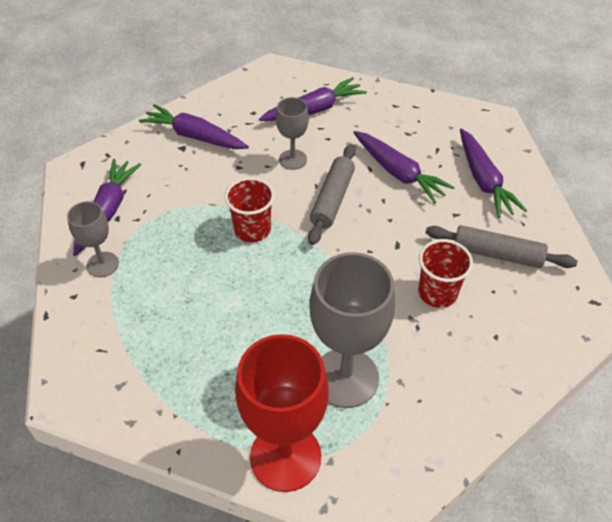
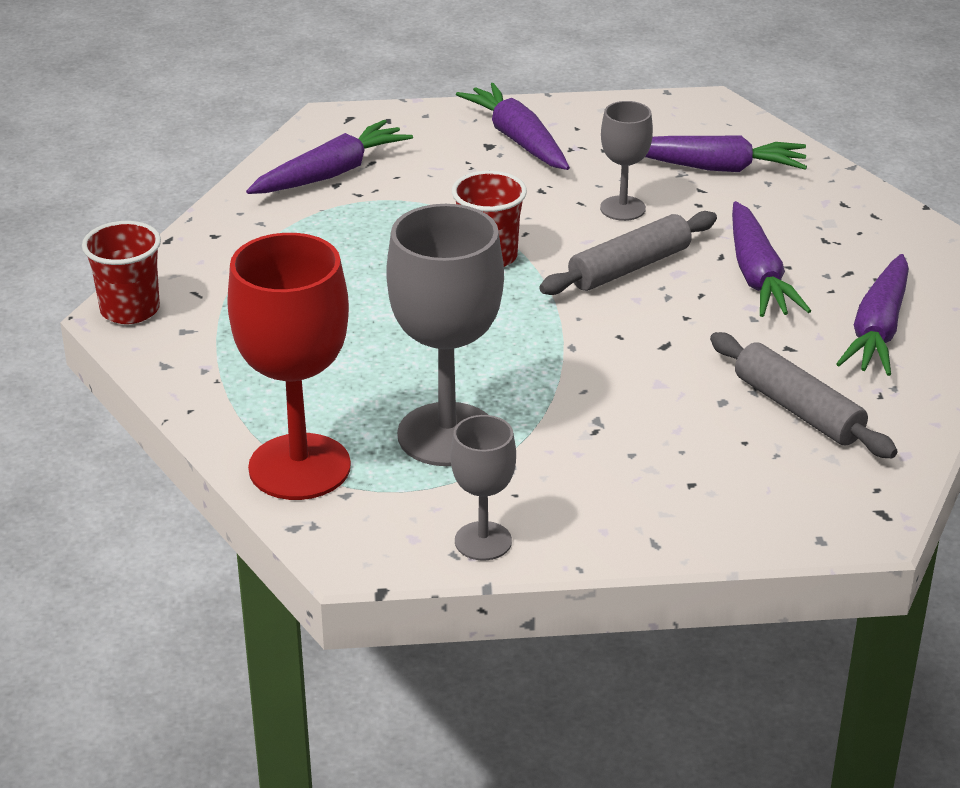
camera: 35 degrees right, 15 degrees down
(102, 264) = (275, 220): grey goblet -> grey goblet (483, 541)
(437, 293) = (662, 411): red cup -> red cup (130, 310)

